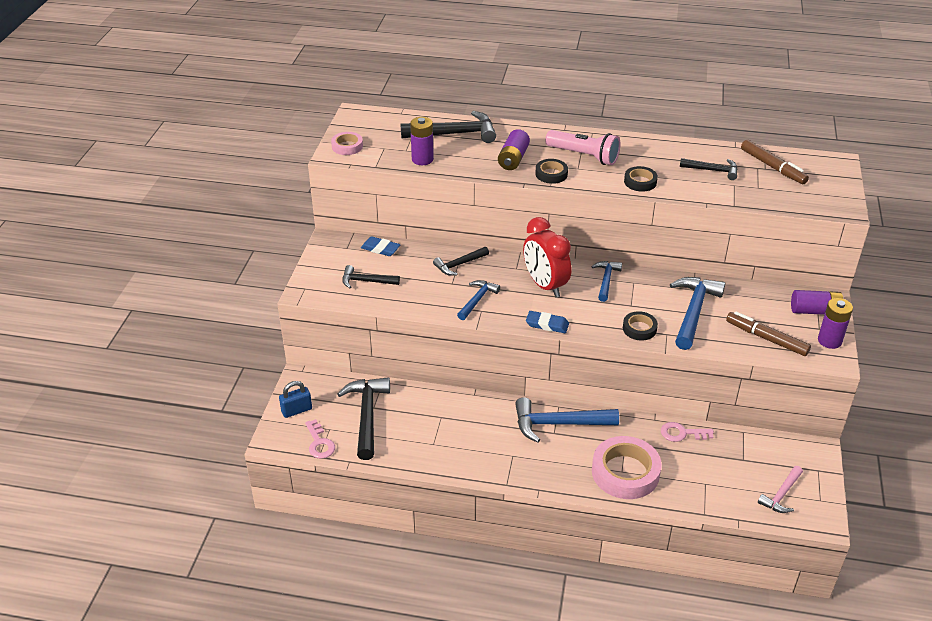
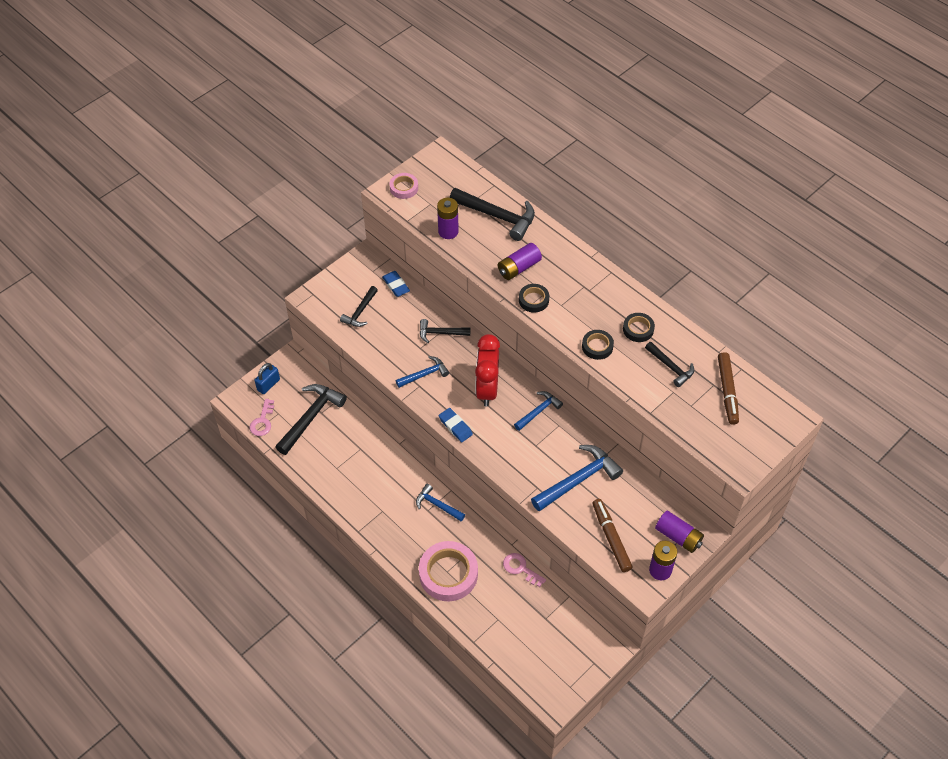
camera: 35 degrees right, 15 degrees up
(296, 410) = (268, 385): blue padlock -> blue padlock turned 60 degrees counterclockwise
(366, 281) = (360, 311): black hammer -> black hammer turned 105 degrees counterclockwise
(559, 424) = (437, 505): blue hammer -> blue hammer, size x0.58
(584, 156) = (579, 294): pink flashlight -> none
(639, 329) = (521, 470): black tape -> black tape (638, 329)
(781, 495) = (545, 664): pink hammer -> none

